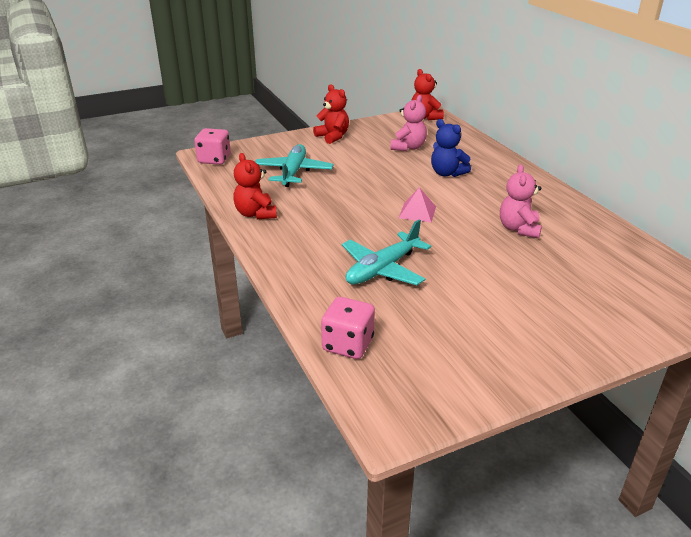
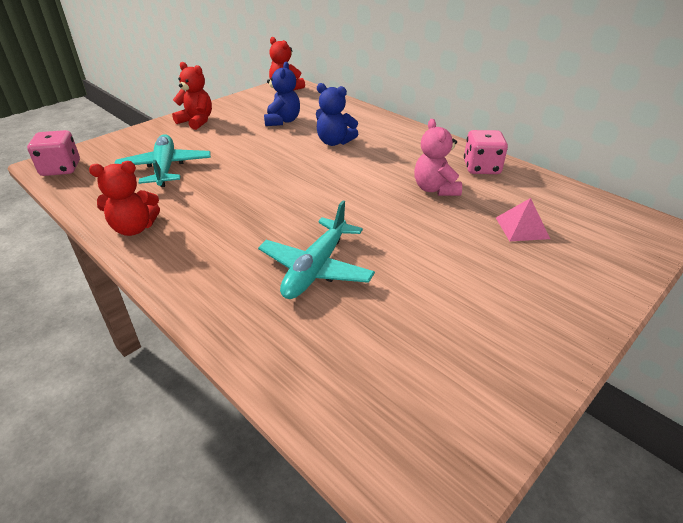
camera: 20 degrees left, 5 degrees up
(256, 214) = (134, 228): red teddy bear -> red teddy bear turned 60 degrees counterclockwise
(348, 344) = (318, 388): pink dice -> pink dice (481, 168)
(408, 147) = (282, 121): pink teddy bear -> blue teddy bear
(417, 212) = (323, 190): pink pyramid -> pink pyramid (522, 228)

